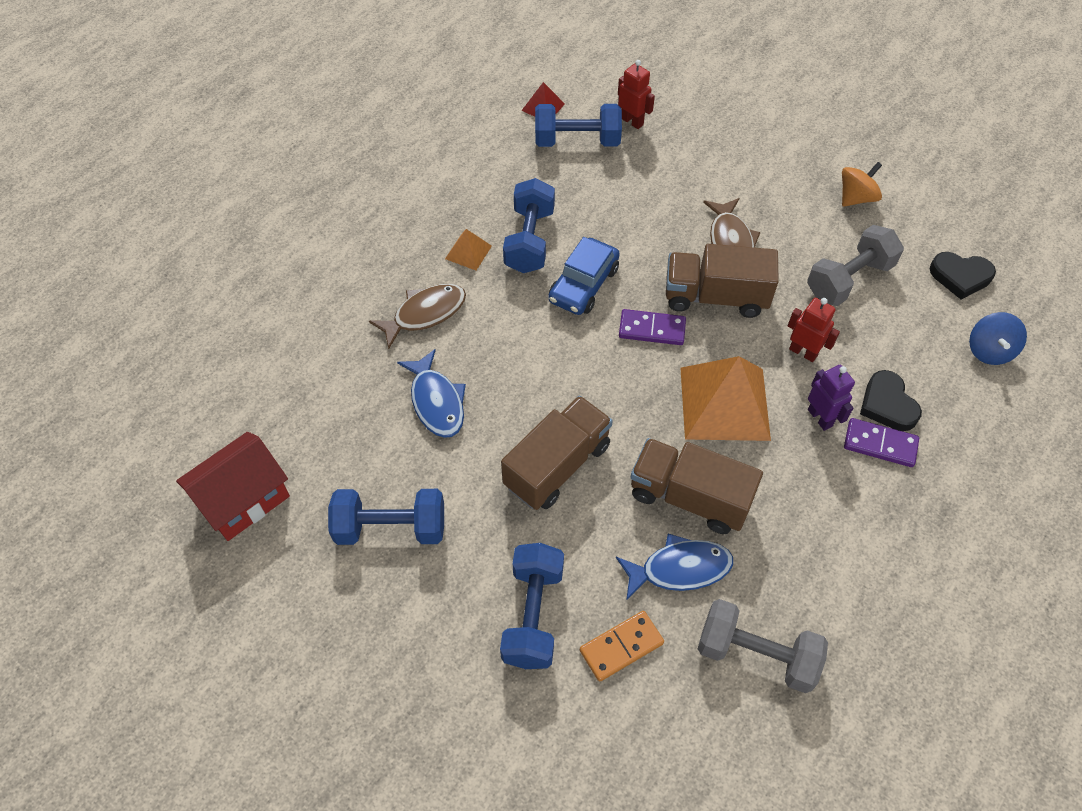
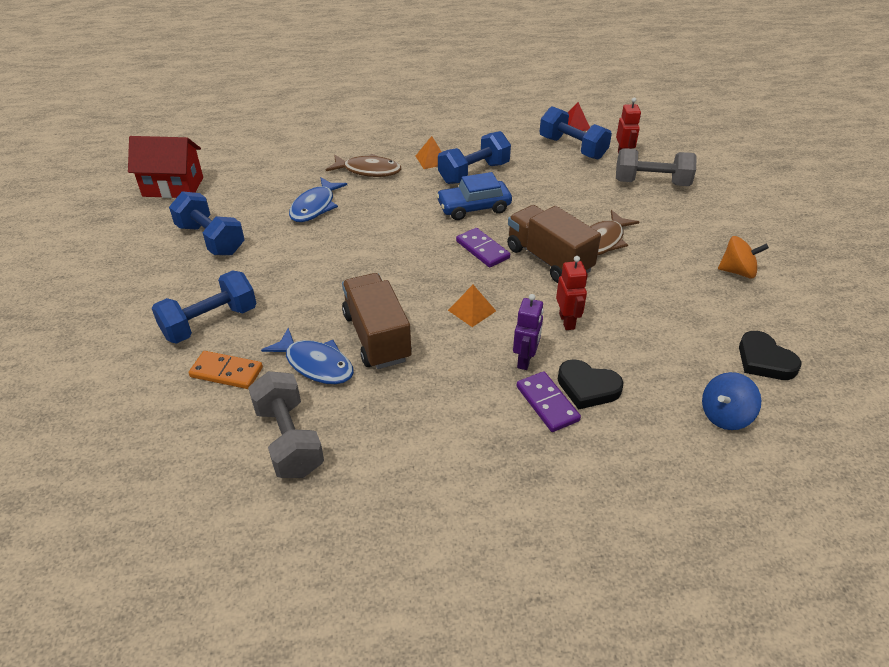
camera: 45 degrees right, 15 degrees down
(557, 465) = (329, 271): brown truck -> none
(724, 403) = (472, 310): orange pyramid -> orange pyramid, size x0.46
(849, 279) = (663, 307): grey dumbbell -> grey dumbbell (651, 183)
(887, 404) = (587, 387): black heart -> black heart turned 90 degrees counterclockwise

